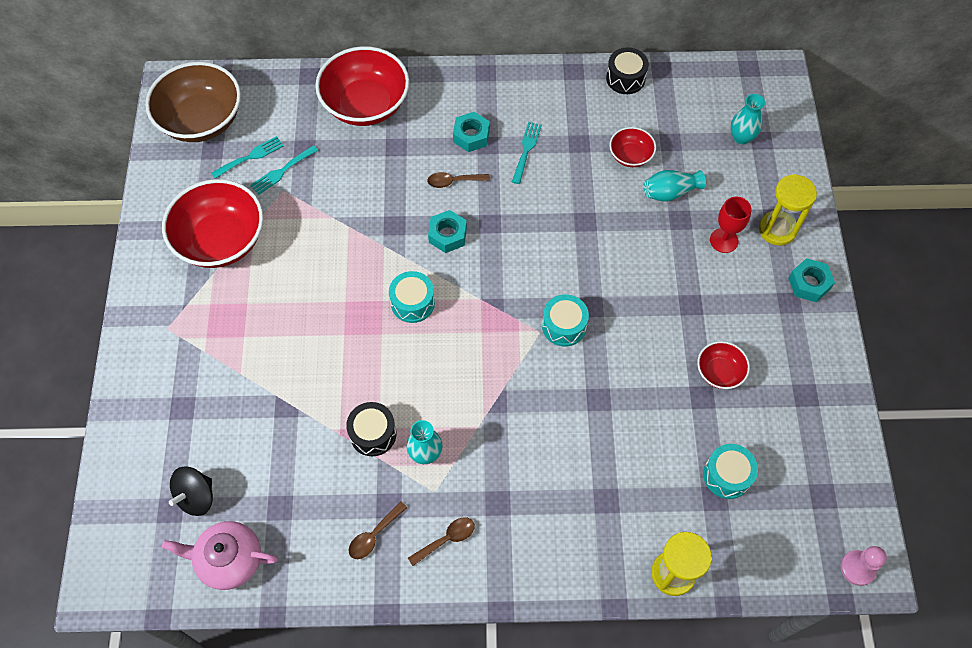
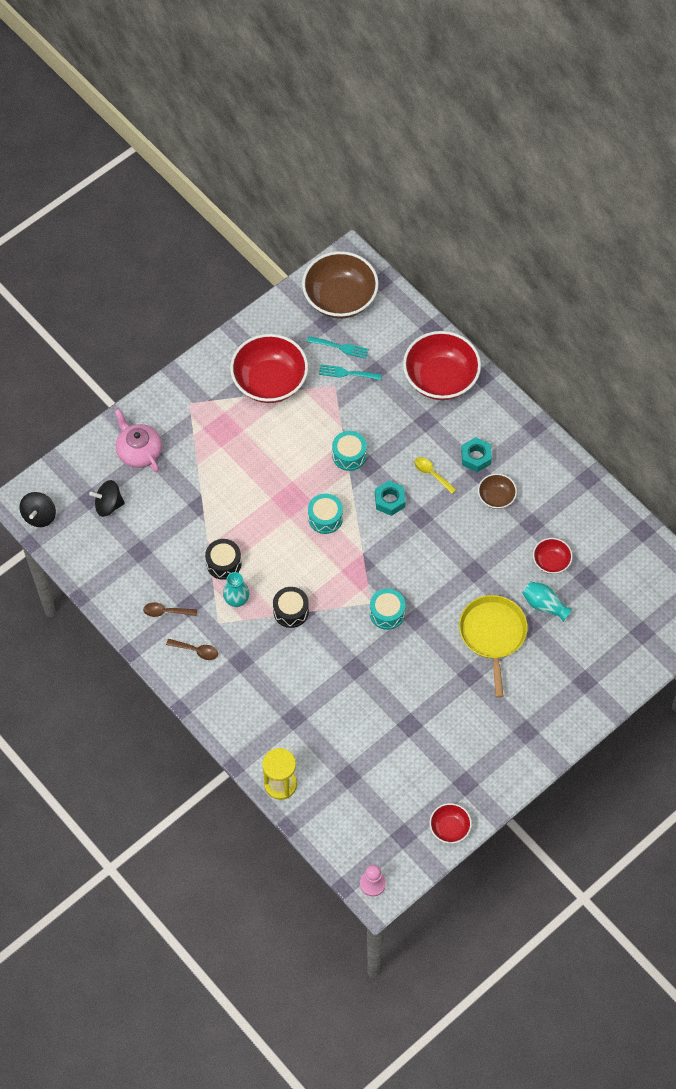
camera: 50 degrees right, 0 degrees up
(136, 581) = (39, 516): none -> black spinning top
(229, 559) = (89, 550): pink teapot -> pink teapot (139, 451)
(453, 181) = (431, 474): brown spoon -> yellow spoon
(526, 150) = (496, 497): turquoise fork -> brown bowl
(625, 78) = (613, 514): black drum -> black drum (291, 611)
(664, 255) = (493, 634): none -> yellow pan
(719, 372) = (436, 723): red bowl -> red bowl (449, 828)
(724, 240) = (537, 662): red goblet -> none
(727, 475) = (369, 773): turquoise drum -> turquoise drum (349, 455)
(741, 137) = (632, 618): turquoise vase -> none
(777, 229) = (576, 689): yellow hourglass -> none
(809, 283) = (551, 734): turquoise nut -> none

